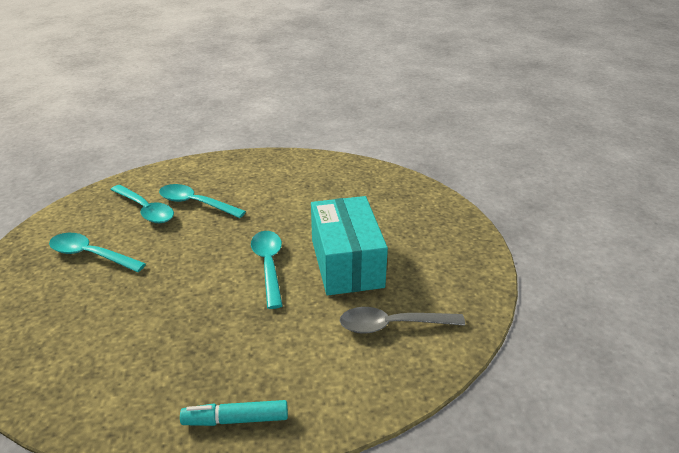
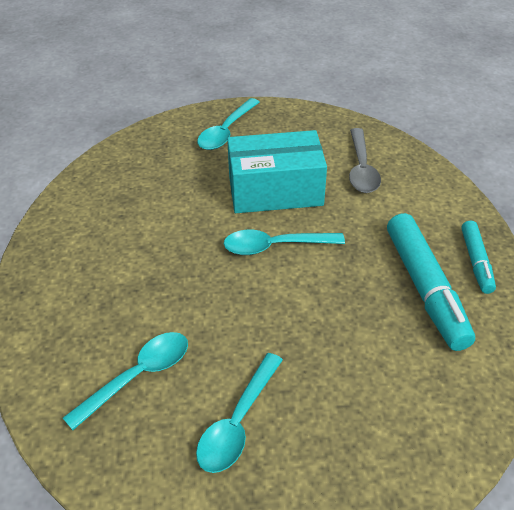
camera: 85 degrees left, 10 degrees up
(195, 203) = (135, 321): turquoise spoon -> turquoise spoon (226, 131)
(202, 369) = (425, 288): none -> turquoise marker

